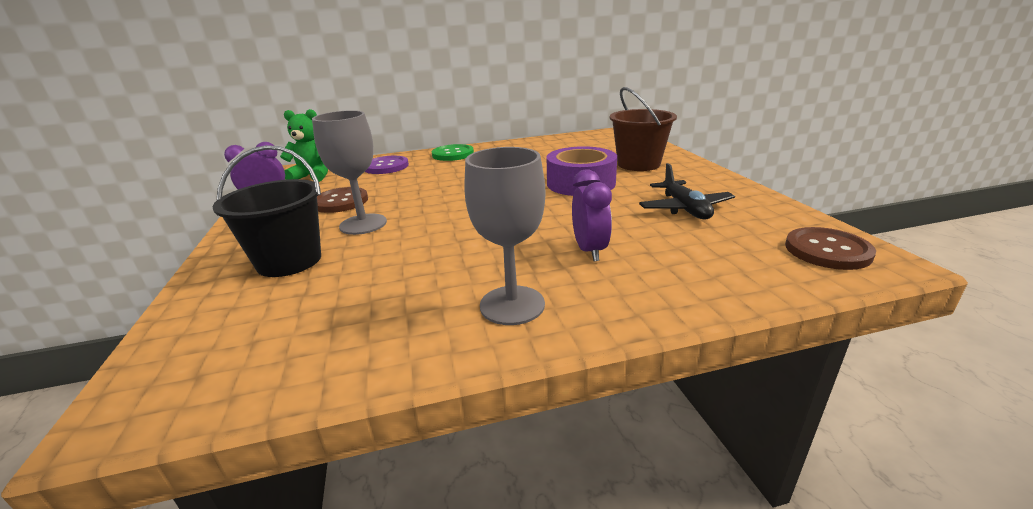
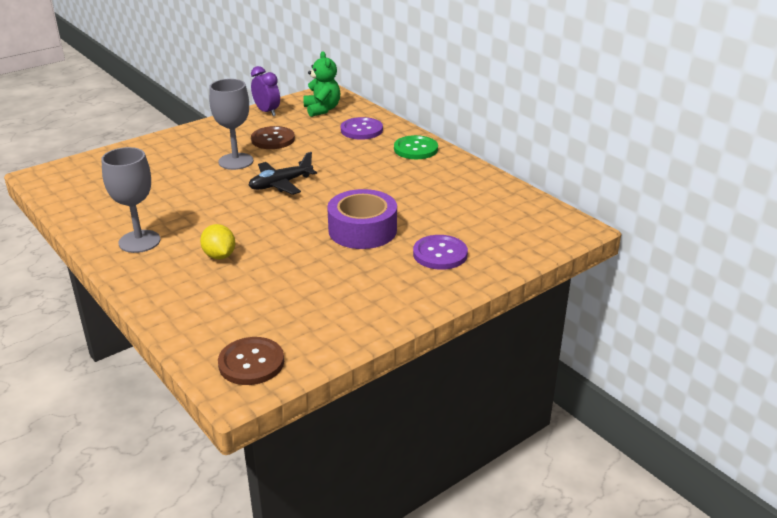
camera: 65 degrees right, 5 degrees up
(289, 261) = (175, 157): black bucket -> none
(589, 250) = (219, 256): purple clock -> yellow lemon
(638, 164) = (440, 254): brown bucket -> purple button
(684, 208) = (319, 290): black plane -> black plane (280, 184)

